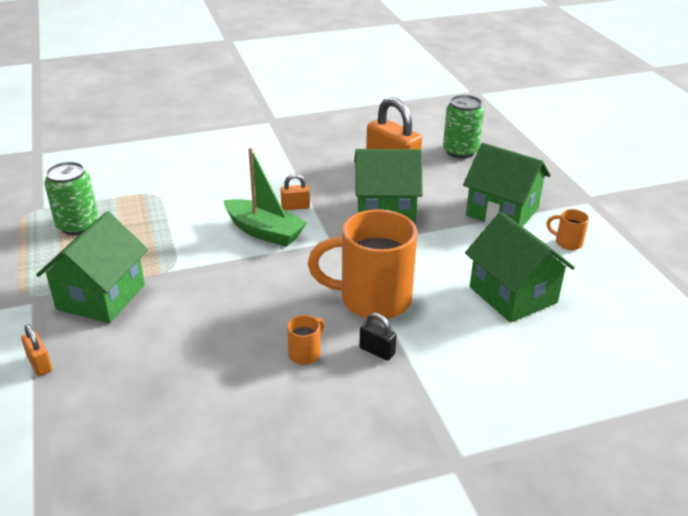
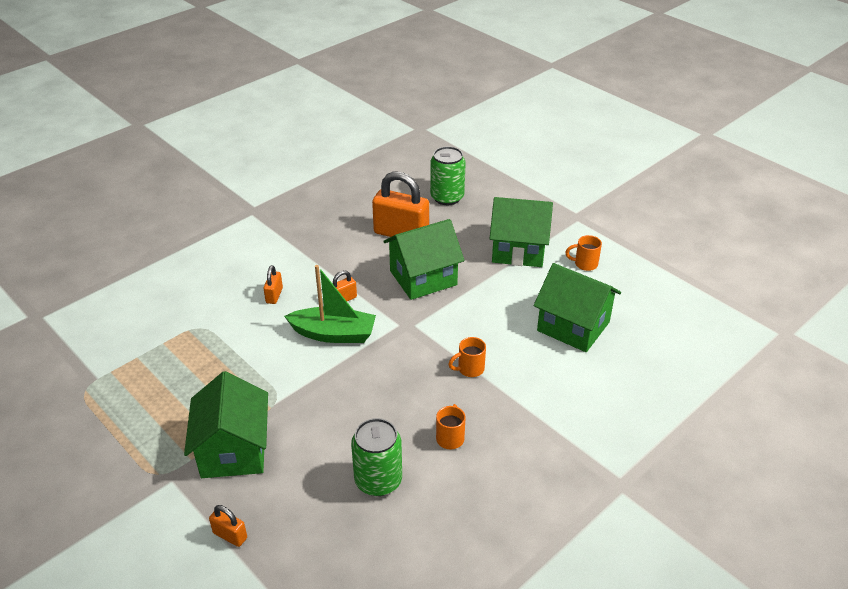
camera: 25 degrees left, 5 degrees up
(77, 225) = (150, 385): green can -> green can (378, 480)
(236, 187) = (274, 295): none -> orange padlock
(372, 299) = (470, 369): orange mug -> orange mug, size x0.42
(377, 351) = (504, 414): black padlock -> none

